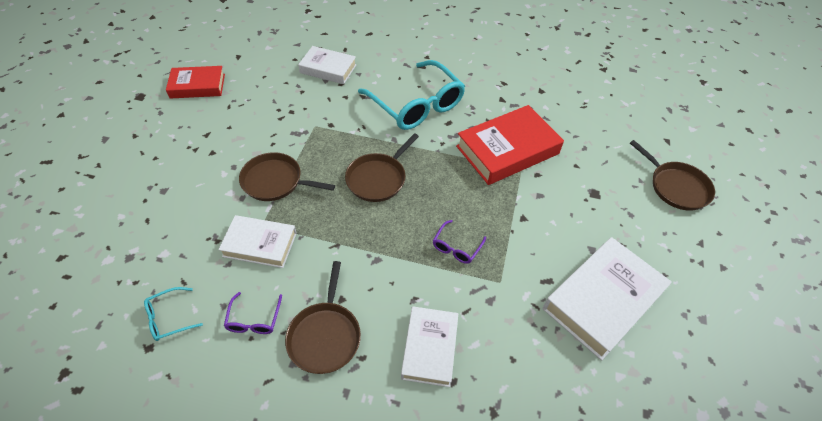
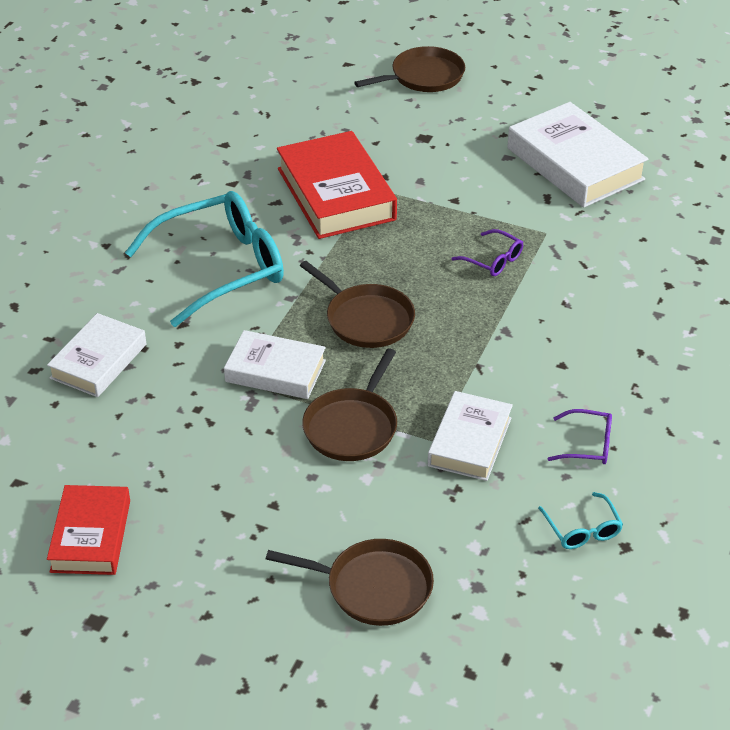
camera: 80 degrees left, 10 degrees down
(325, 336) = (612, 381): brown pan -> brown pan (374, 587)
(429, 348) = (629, 297): white book -> white book (275, 371)

